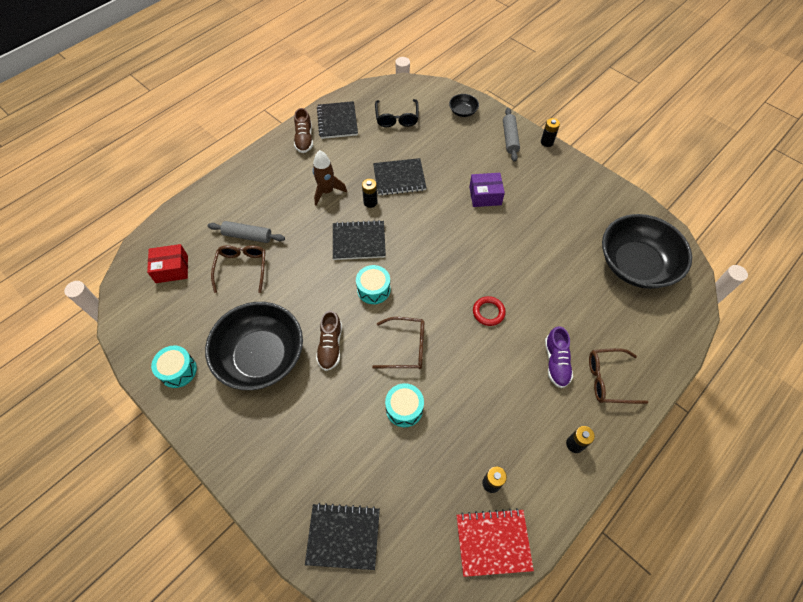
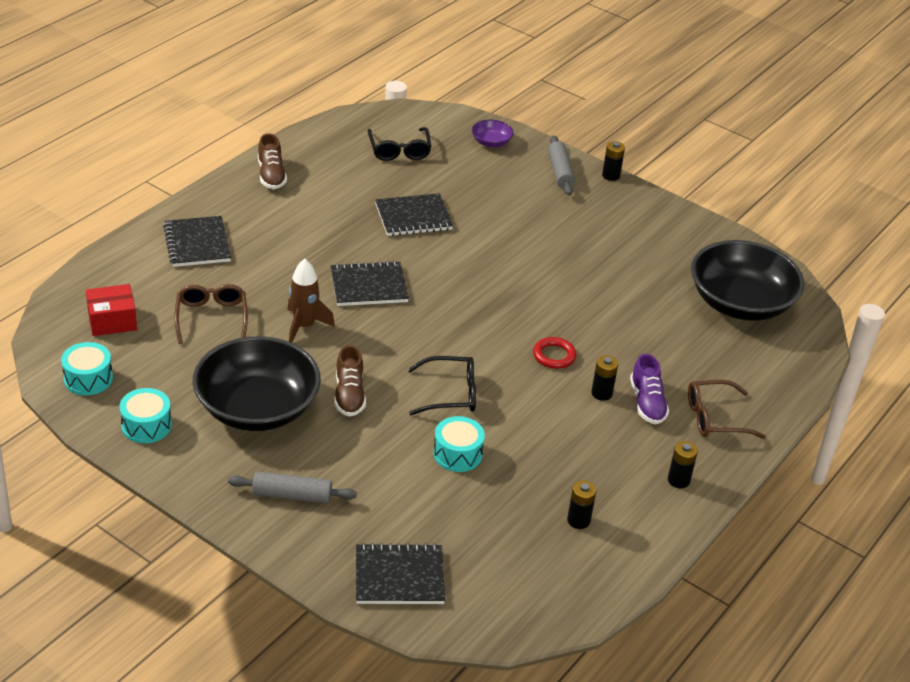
camera: 10 degrees left, 20 degrees down
(248, 236) = (212, 283): grey rolling pin -> grey rolling pin (292, 495)
(327, 191) = (314, 233): brown rocket -> brown rocket (304, 326)
(337, 121) = (315, 154): black notebook -> black notebook (197, 243)
(370, 202) = (377, 244): black battery -> black battery (601, 393)
(373, 289) = (397, 336): turquoise drum -> turquoise drum (88, 379)
(406, 347) = (450, 394): brown glasses -> black glasses
(463, 111) = (491, 142): black bowl -> purple bowl
(485, 196) = (534, 235): purple box -> none
(493, 542) = (587, 574): red notebook -> none

